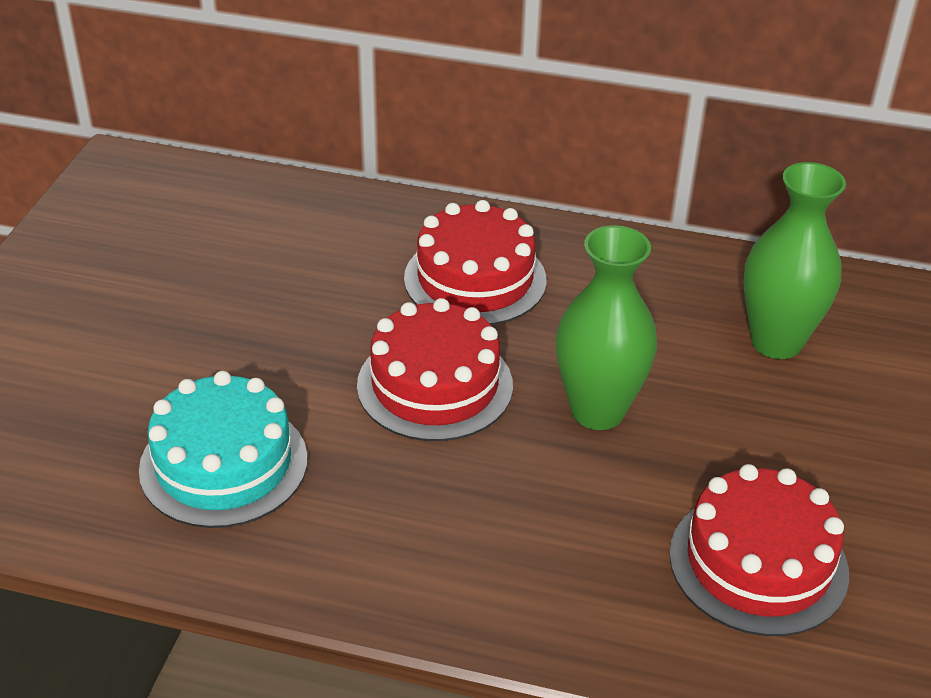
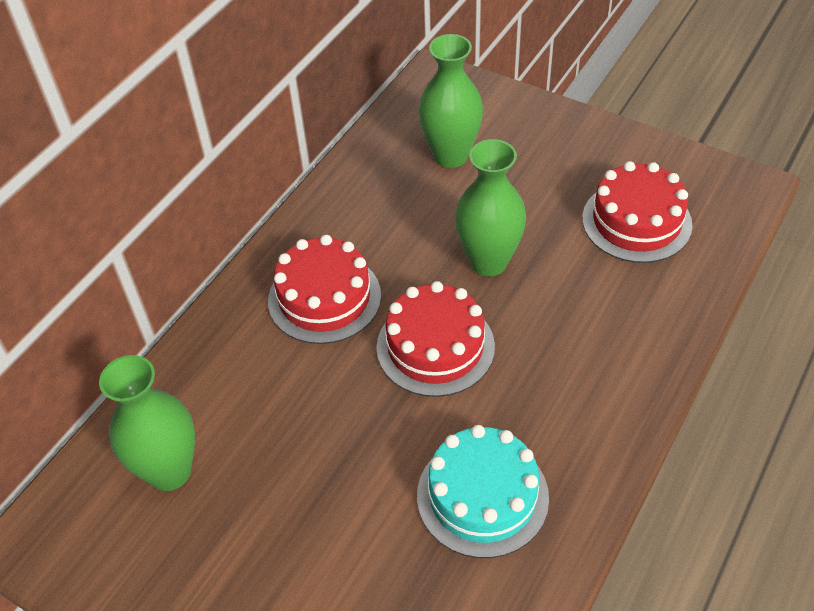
camera: 70 degrees left, 10 degrees up
(209, 223) = (169, 471): none -> green vase

